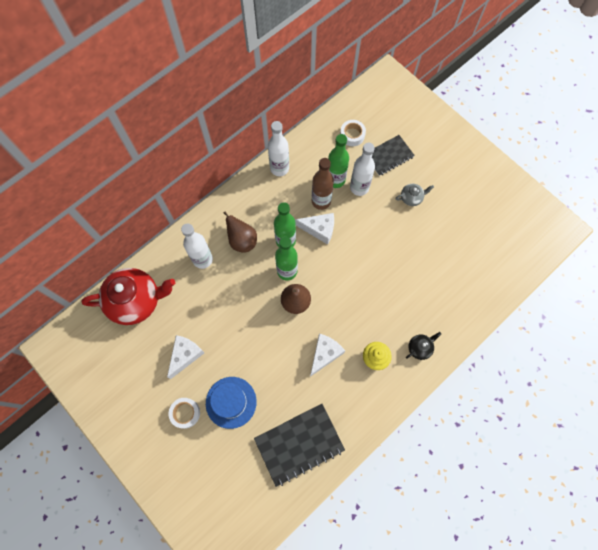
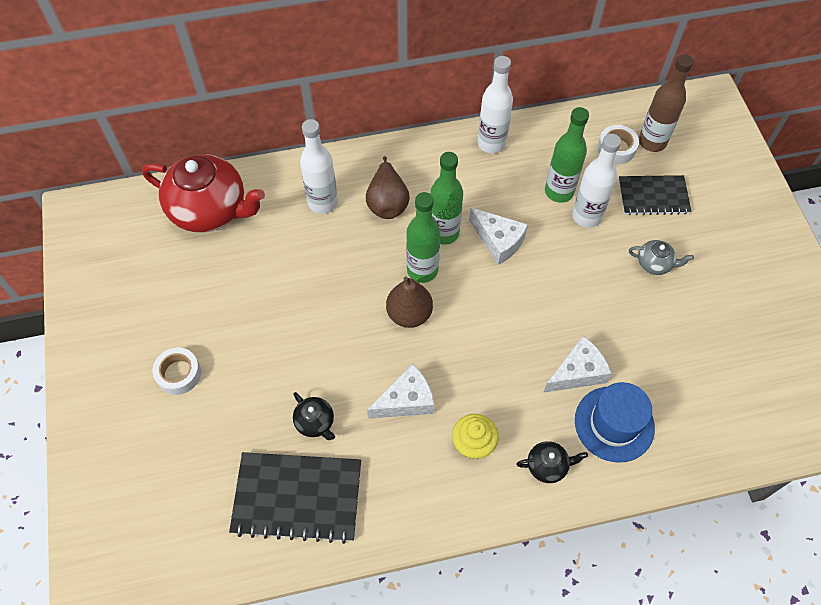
camera: 30 degrees right, 10 degrees down
(185, 355) = (226, 304): white cheese -> white cheese (577, 372)
(231, 402) = (244, 392): blue hat -> blue hat (614, 424)
(282, 396) = (315, 422): none -> black teapot
(321, 201) = (522, 208): brown bottle -> brown bottle (652, 142)

